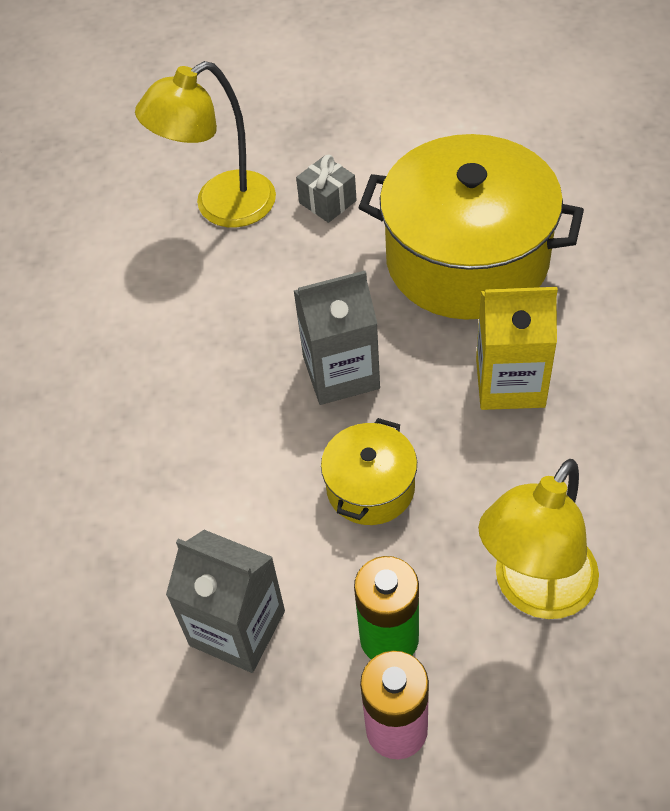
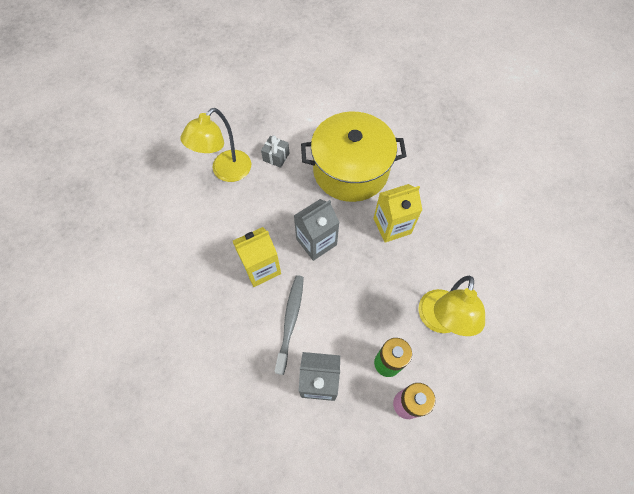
camera: 25 degrees left, 10 degrees up
(213, 391) = (261, 268): none -> yellow carton
(228, 502) = (290, 321): none -> grey toothbrush
(370, 487) = (351, 294): yellow pot -> none

